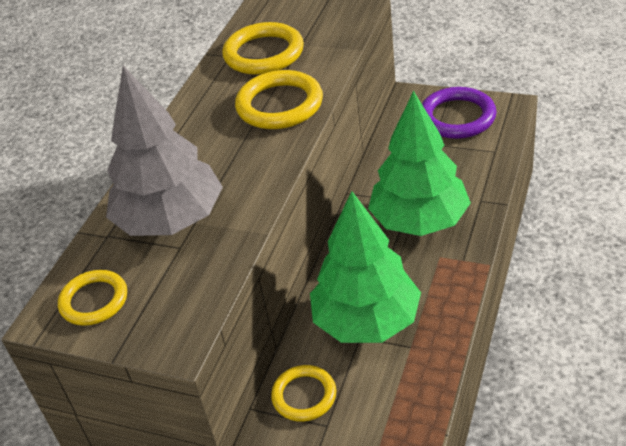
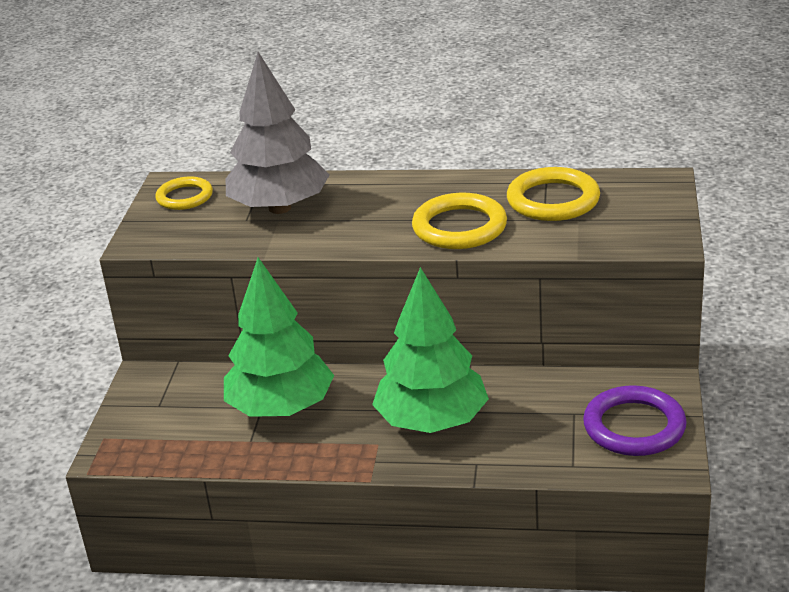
camera: 75 degrees right, 10 degrees down
(304, 396) = (191, 387): yellow ring -> none

